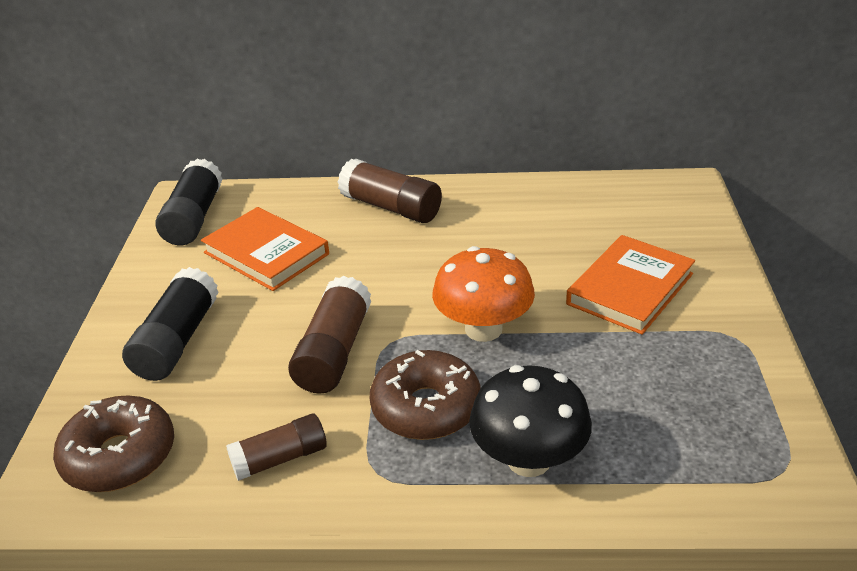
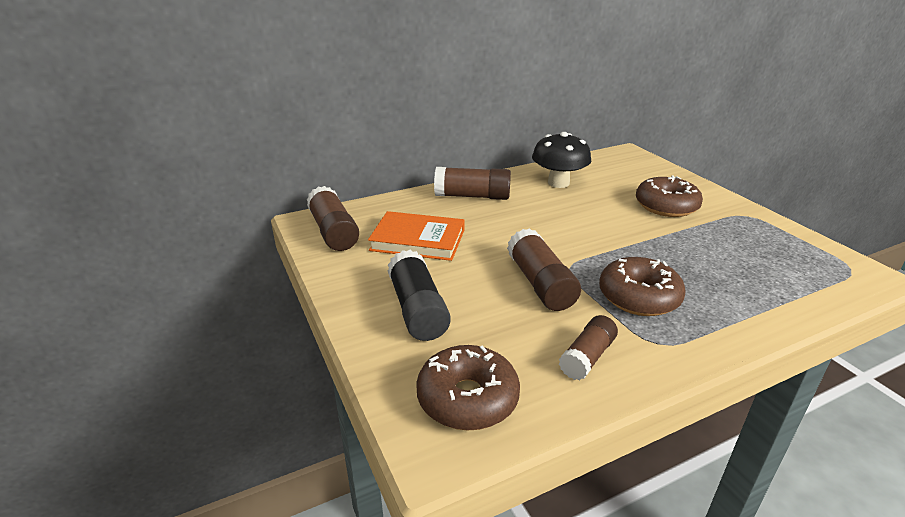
camera: 30 degrees left, 5 degrees down
(194, 218) = (333, 232): black glue stick -> brown glue stick
(483, 329) = (615, 246): orange mushroom -> none
(528, 459) = (731, 305): black mushroom -> black mushroom (558, 183)
(630, 289) = (666, 206): orange book -> brown donut

